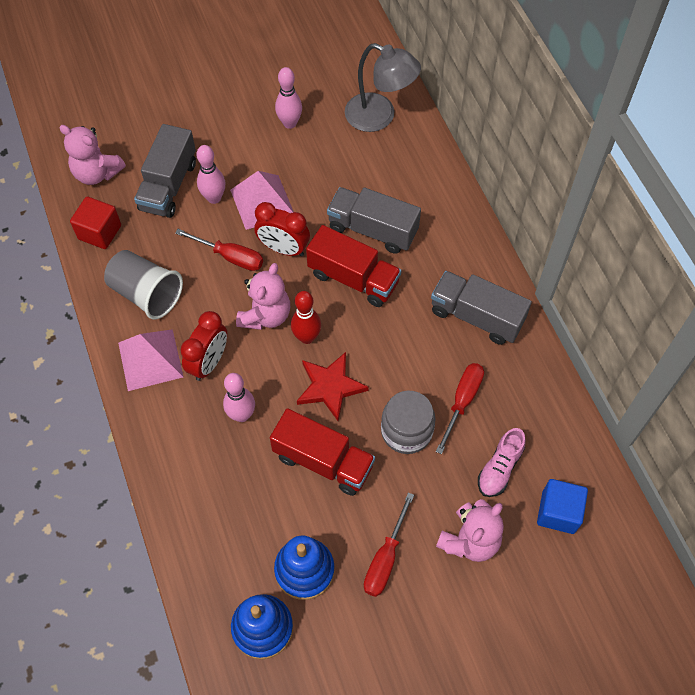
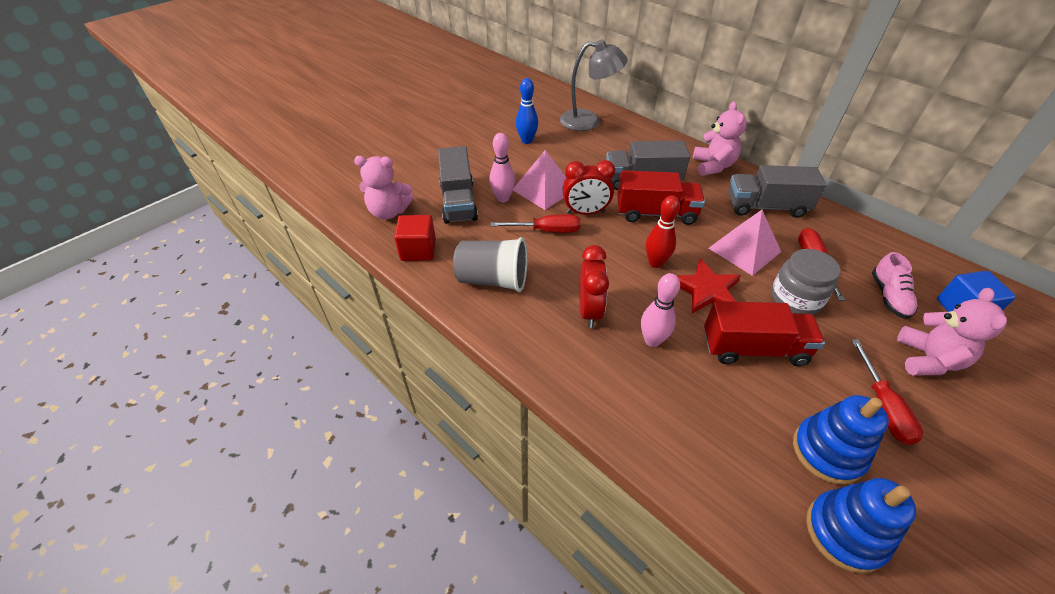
camera: 25 degrees left, 15 degrees down
(150, 359) = (534, 328): pink pyramid -> pink pyramid (744, 249)
(265, 315) = (609, 259): pink teddy bear -> pink teddy bear (713, 166)
(290, 123) = (527, 141): pink bowling pin -> blue bowling pin

